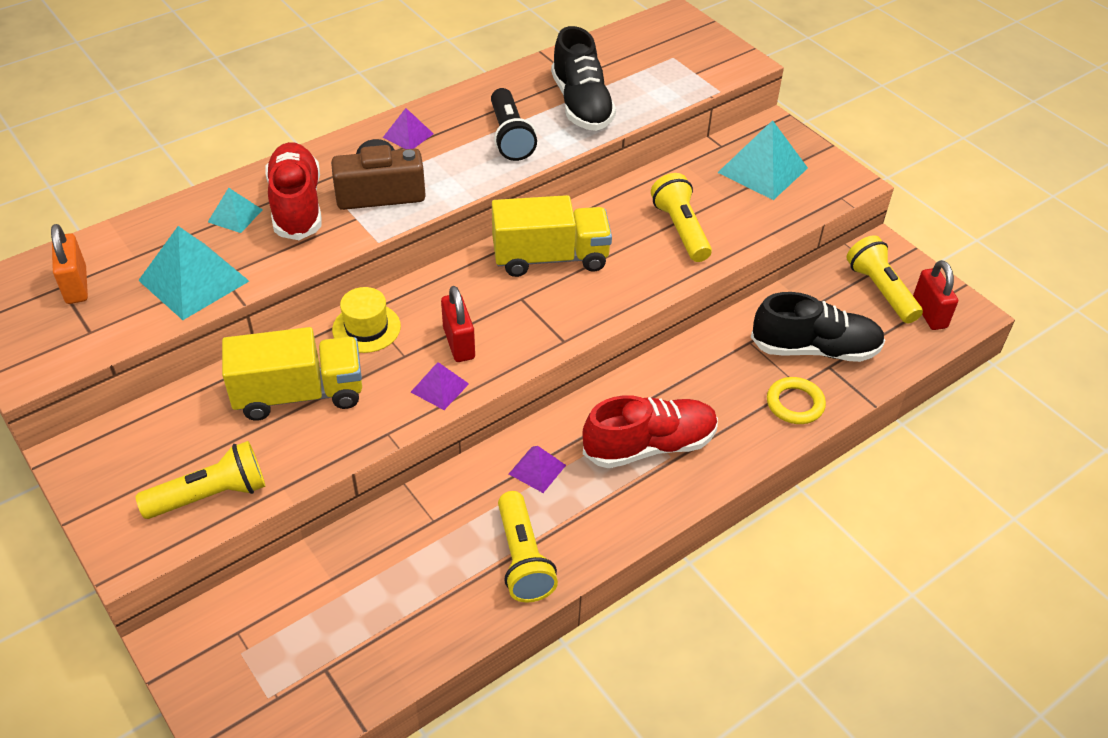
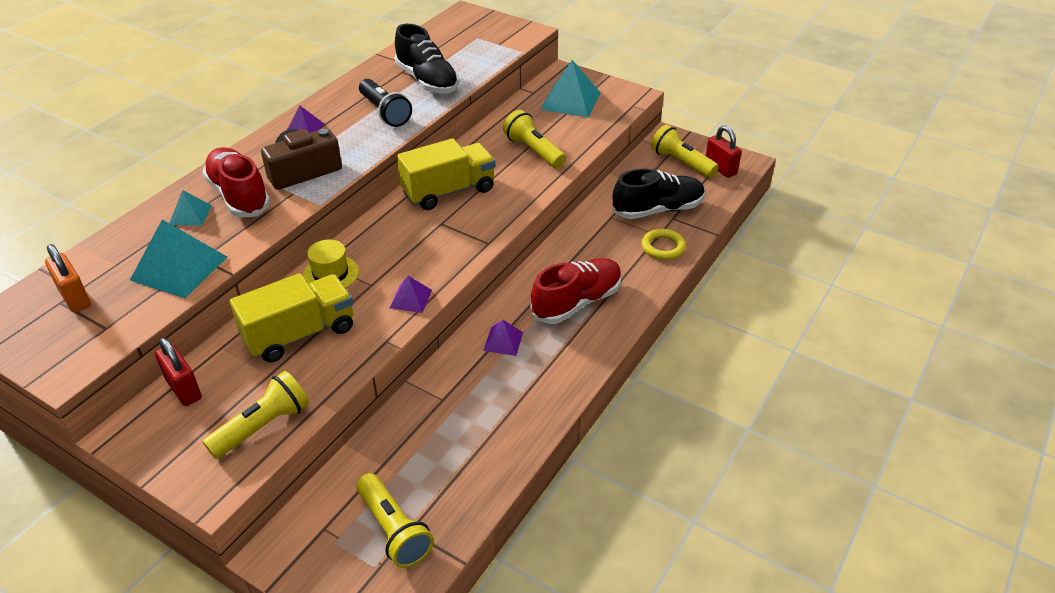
camera: 20 degrees left, 5 degrees down
(459, 343) = (409, 265): red padlock -> red padlock (184, 389)
(523, 559) = (524, 404): yellow flashlight -> yellow flashlight (394, 530)

